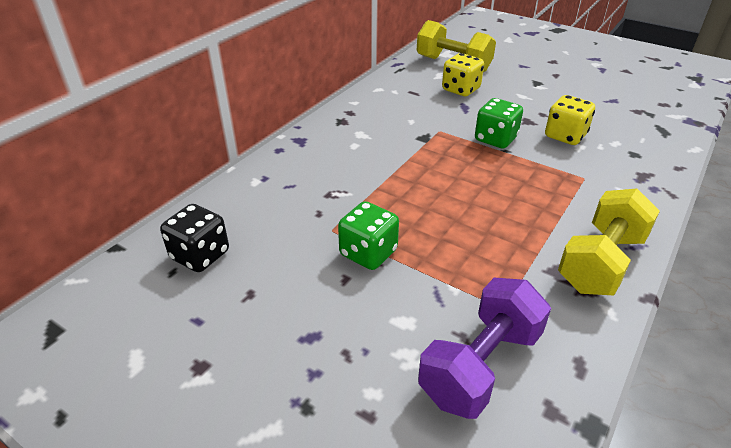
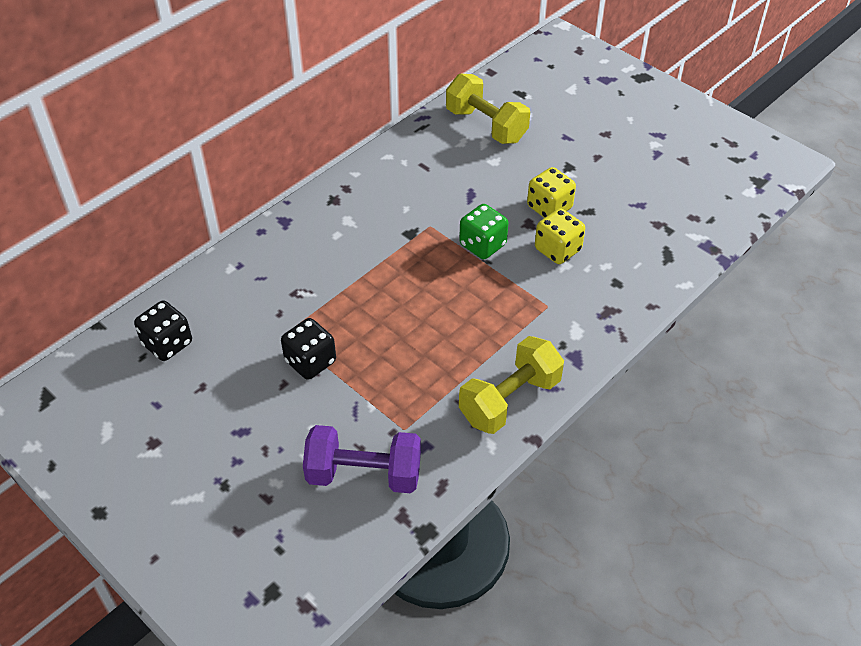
camera: 10 degrees right, 10 degrees up
(368, 253) = (310, 361): green dice -> black dice
(461, 89) = (477, 168): yellow dice -> yellow dice (549, 207)
(480, 365) = (364, 474): purple dumbbell -> purple dumbbell turned 45 degrees clockwise

